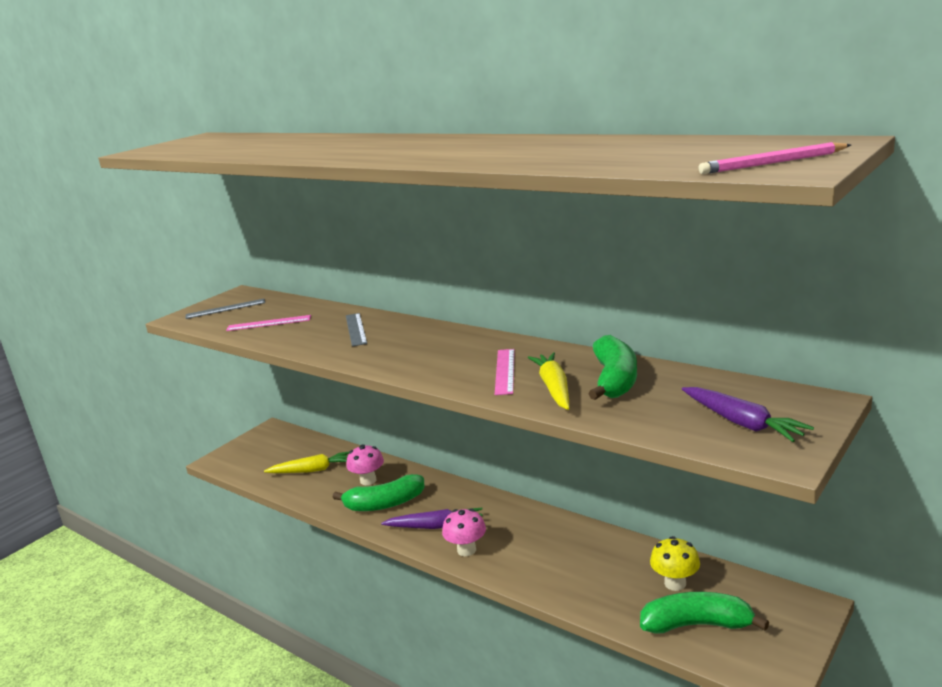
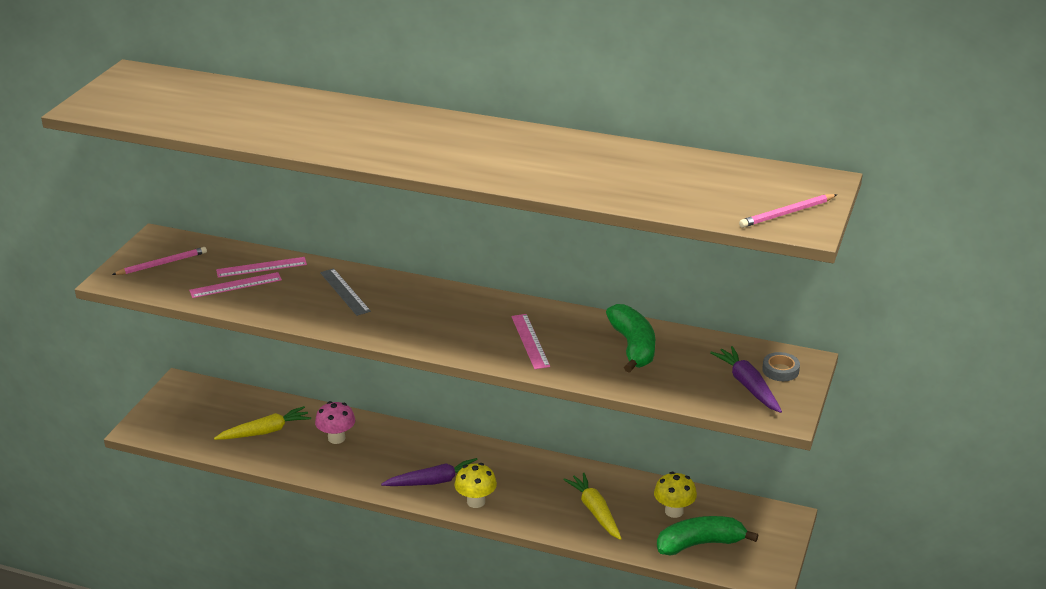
camera: 20 degrees left, 10 degrees up
(225, 309) = (162, 264): grey ruler -> pink pencil
(301, 312) = (261, 267): none -> pink ruler
(384, 504) = (368, 462): green banana -> none
(466, 550) = (476, 501): pink mushroom -> yellow mushroom
(554, 388) = (584, 359): yellow carrot -> yellow carrot (595, 511)
(742, 423) = (748, 386): purple carrot -> purple carrot turned 150 degrees counterclockwise
(789, 409) = (780, 370): none -> grey tape

